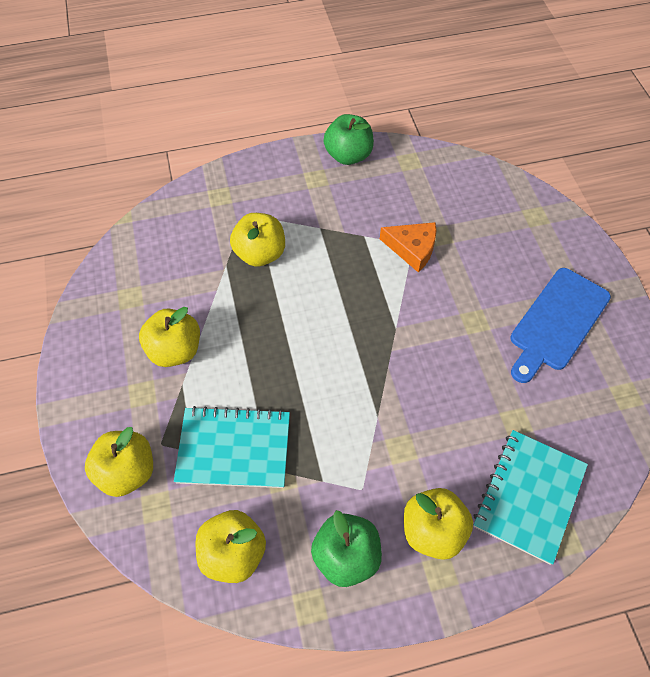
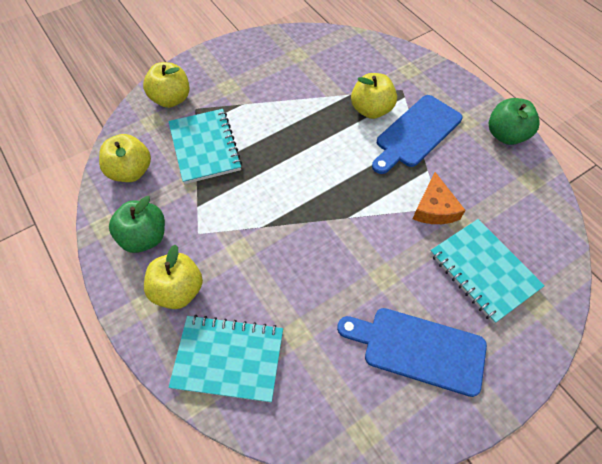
camera: 70 degrees right, 0 degrees up
(175, 350) = (267, 91): yellow apple -> none
(312, 226) = (416, 133): none -> blue cutting board
(493, 240) = (483, 271): none -> turquoise notebook

